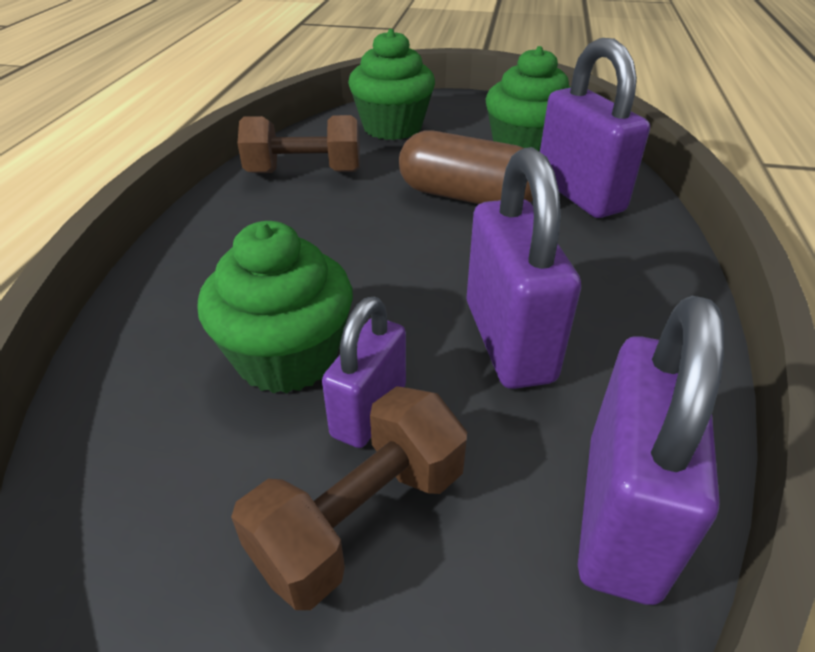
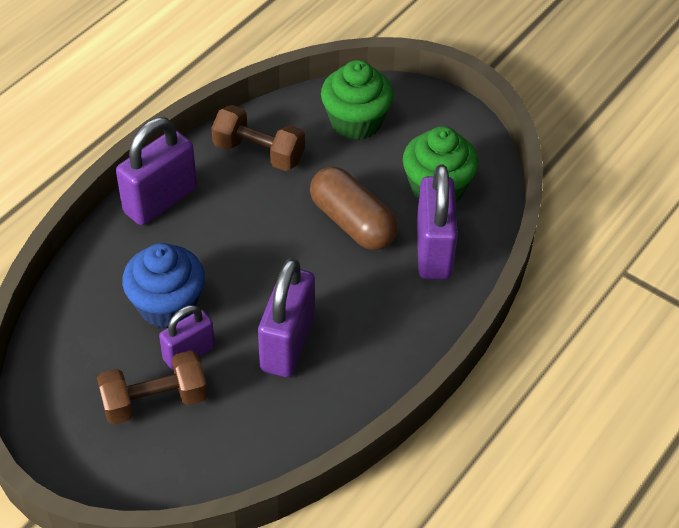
camera: 25 degrees right, 10 degrees up
(287, 357) = (167, 305): green cupcake -> blue cupcake
(621, 514) = (263, 448): purple padlock -> purple padlock (160, 200)

